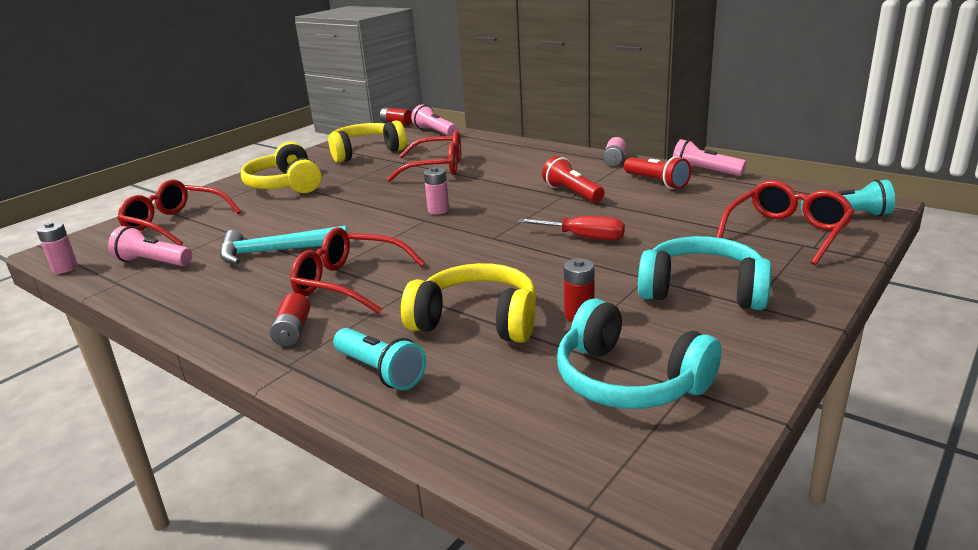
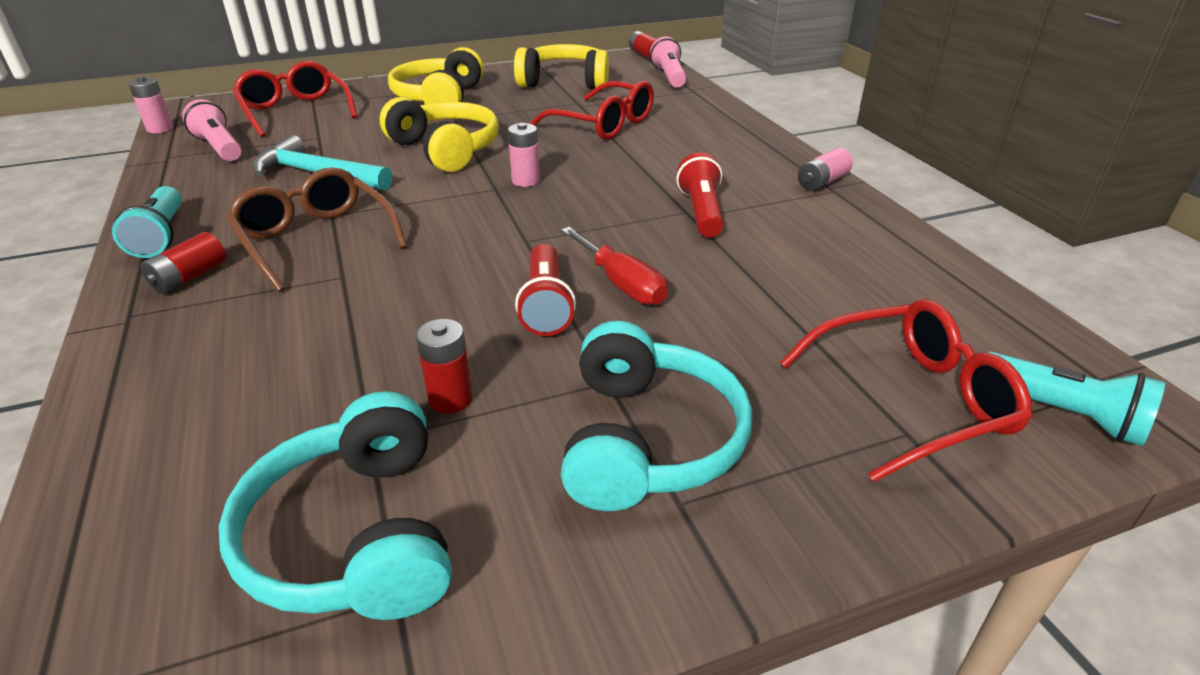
camera: 30 degrees right, 10 degrees up
(350, 283) = (316, 240): red glasses -> brown glasses
(380, 371) = (174, 368): turquoise flashlight -> turquoise flashlight (161, 236)
(477, 320) = (346, 348): yellow headphones -> yellow headphones (446, 150)
(656, 182) = (831, 236): red flashlight -> red flashlight (546, 305)
(702, 290) = (648, 440): turquoise headphones -> turquoise headphones turned 45 degrees clockwise
(704, 172) = (924, 244): pink flashlight -> none

